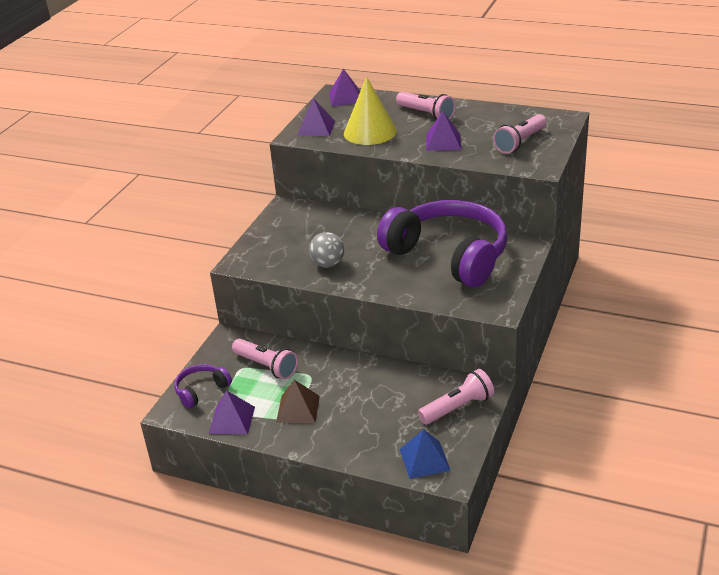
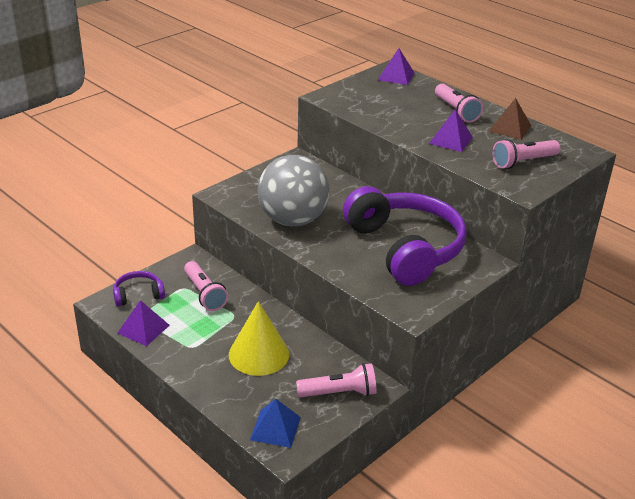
camera: 20 degrees right, 0 degrees up
(298, 409) = (202, 340): brown pyramid -> brown pyramid (510, 128)
(316, 128) = (348, 95): purple pyramid -> none
(328, 264) = (293, 220): grey ball -> grey ball, size x2.07
(370, 132) = (392, 112): yellow cone -> yellow cone (259, 354)

